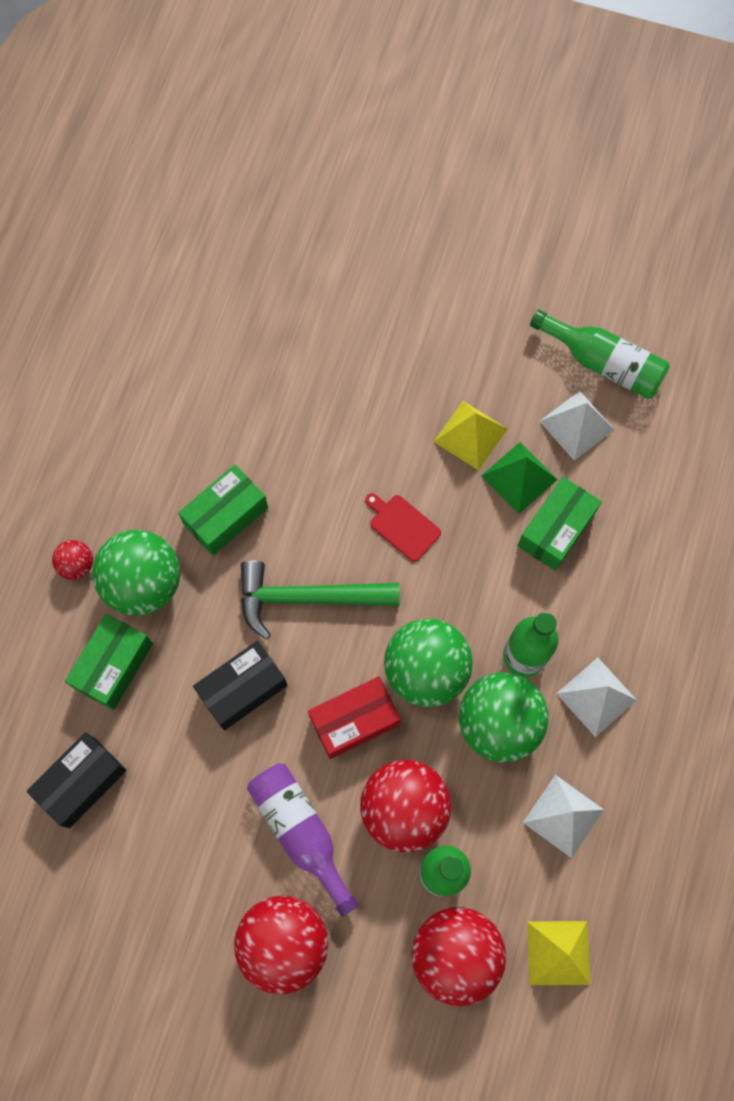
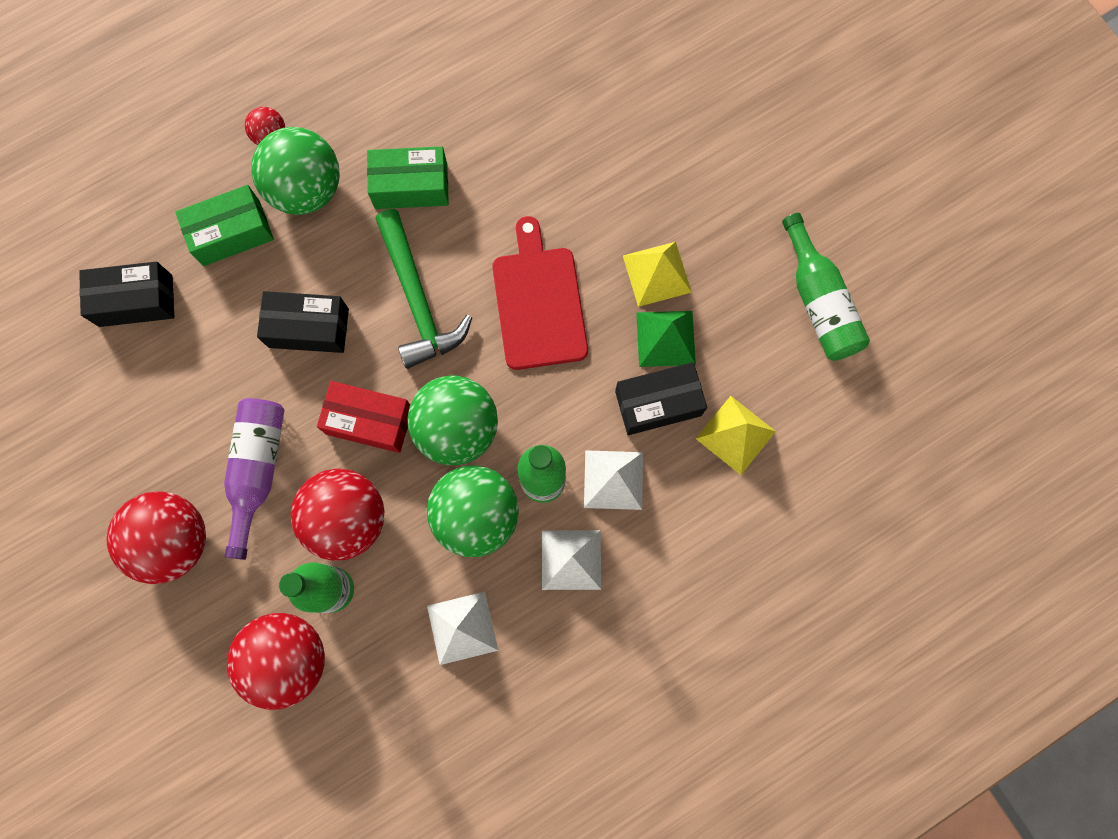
camera: 40 degrees right, 5 degrees up
(308, 598) = (417, 299): green hammer -> green hammer turned 150 degrees counterclockwise
(402, 526) = (539, 302): red cutting board -> red cutting board, size x1.85
(556, 529) = (658, 403): green box -> black box
(558, 952) = (365, 726): yellow pyramid -> yellow pyramid (735, 435)
(576, 425) = (751, 334): white pyramid -> white pyramid (613, 479)

